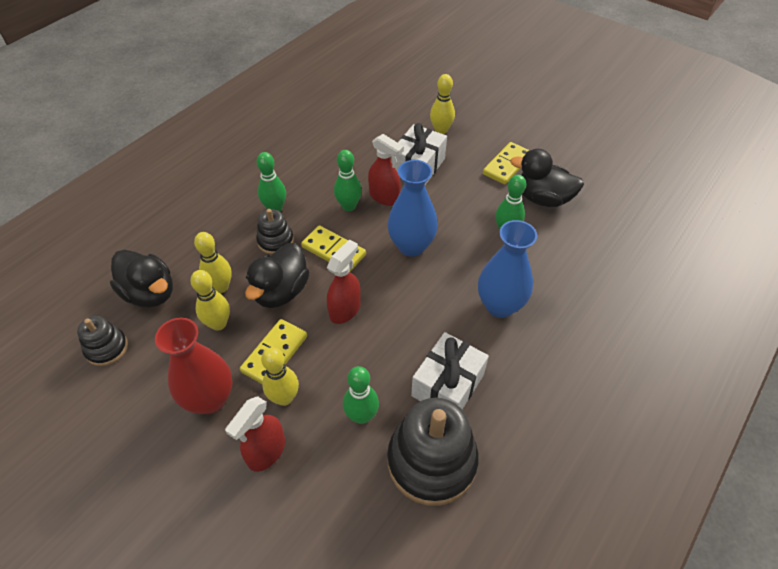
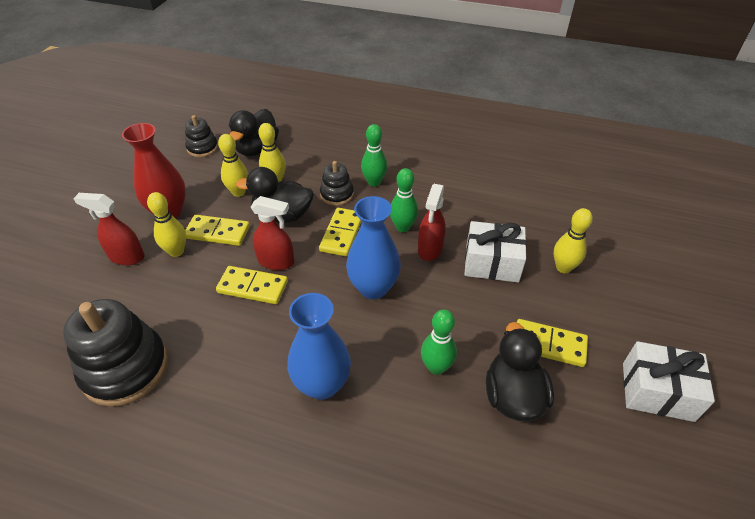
camera: 70 degrees right, 5 degrees down
(361, 416) = (166, 305): green bowling pin -> none
(370, 335) = (253, 287): none -> yellow domino
(447, 385) = (209, 361): white gift -> white gift (657, 391)

